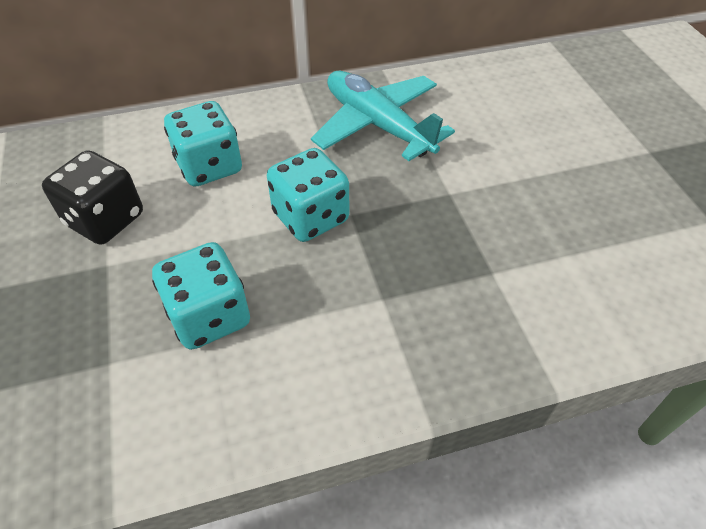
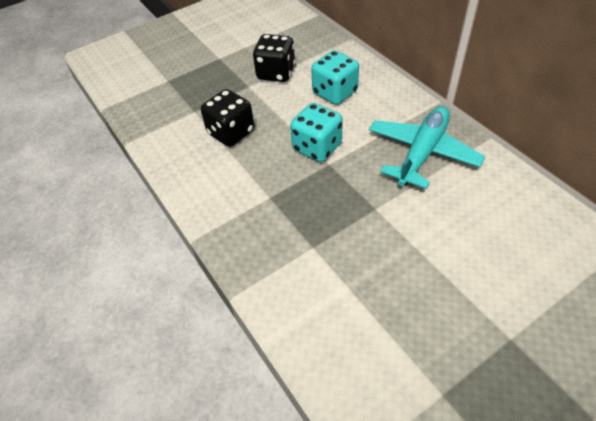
camera: 75 degrees right, 0 degrees up
(209, 316) = (231, 132): turquoise dice -> black dice

